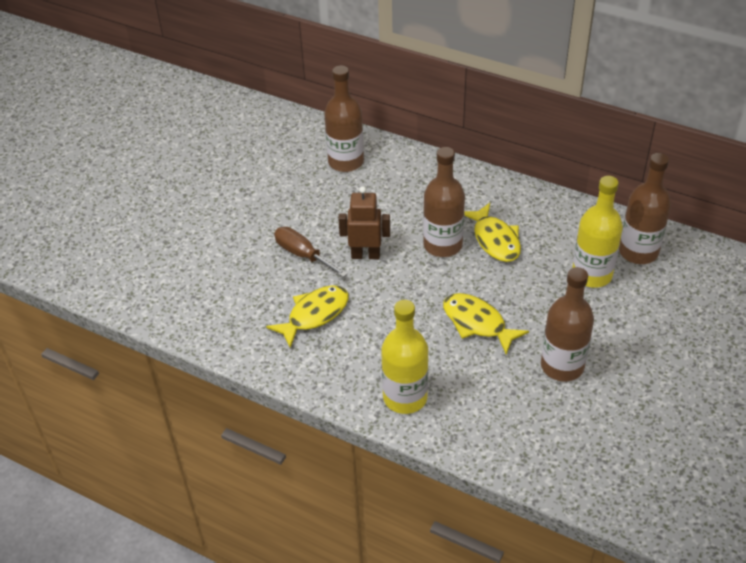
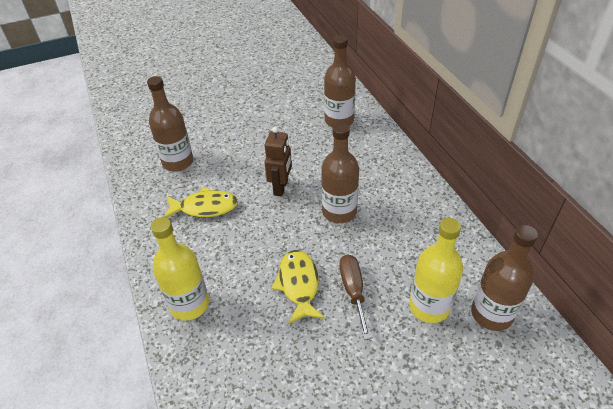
camera: 40 degrees right, 0 degrees up
(303, 255) = (244, 165): brown screwdriver -> brown screwdriver (353, 291)
(365, 255) = (281, 188): brown robot -> brown robot turned 60 degrees clockwise
(495, 240) = (381, 231): yellow fish -> none
(562, 366) = (323, 365): brown bottle -> brown bottle (178, 162)

